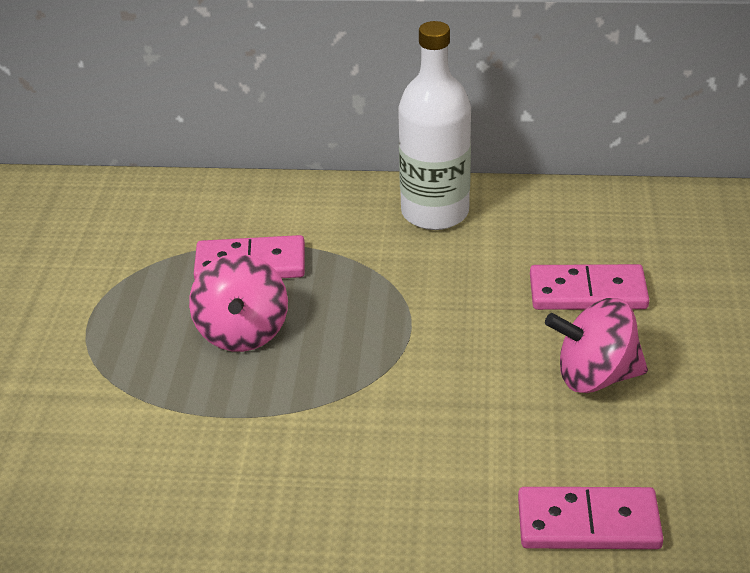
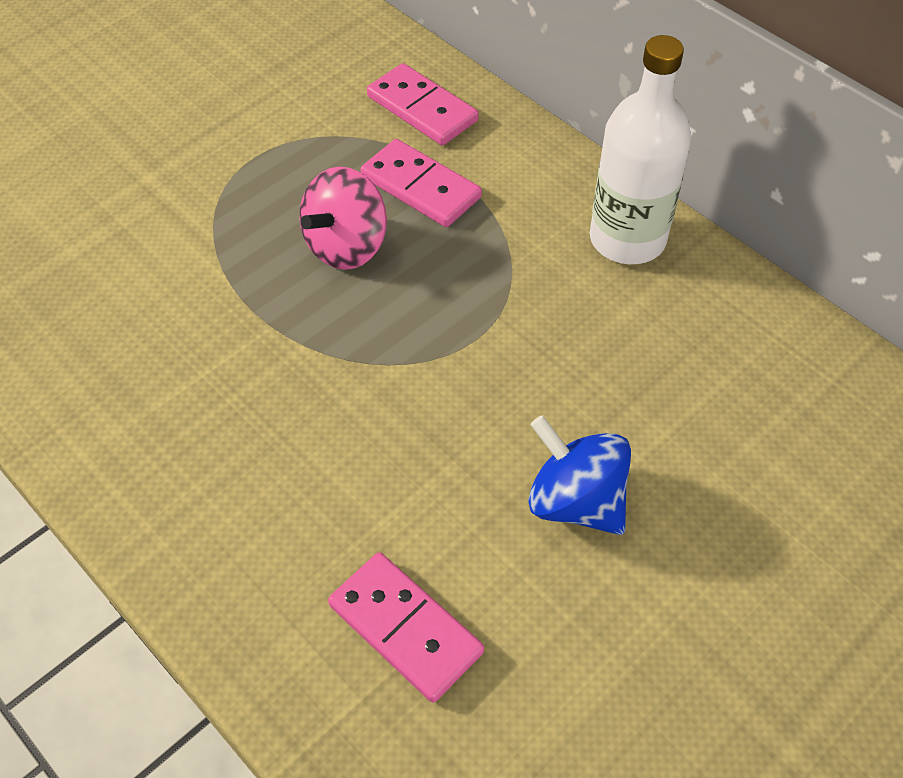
camera: 40 degrees right, 15 degrees up
(587, 292) = (669, 415): pink domino -> pink domino (422, 109)
(595, 376) = (575, 501): pink spinning top -> blue spinning top

